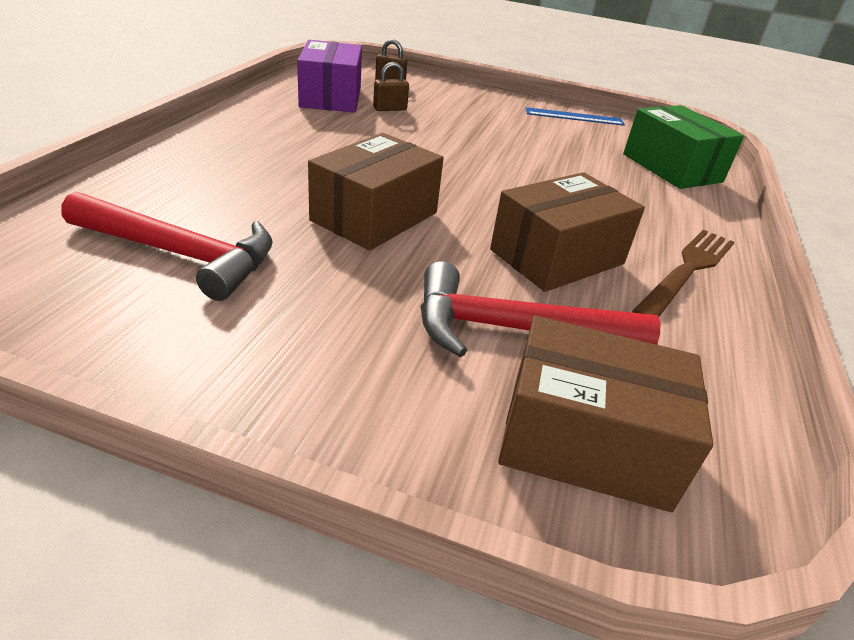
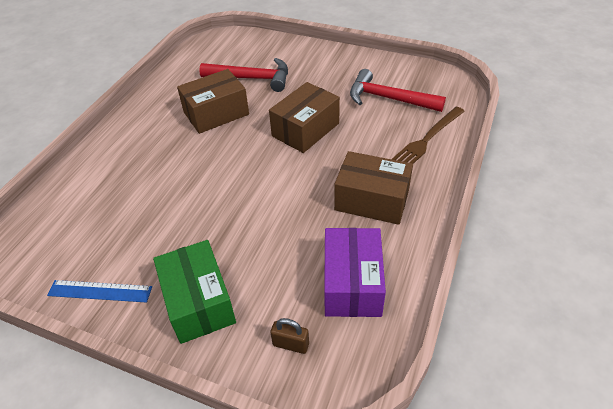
camera: 170 degrees left, 10 degrees up
(390, 109) = (293, 268): brown padlock -> none
(586, 441) = (242, 49): brown box -> brown box (372, 200)
(671, 168) = (74, 206): green box -> green box (198, 302)
(687, 271) = (153, 111): brown fork -> brown fork (427, 139)

